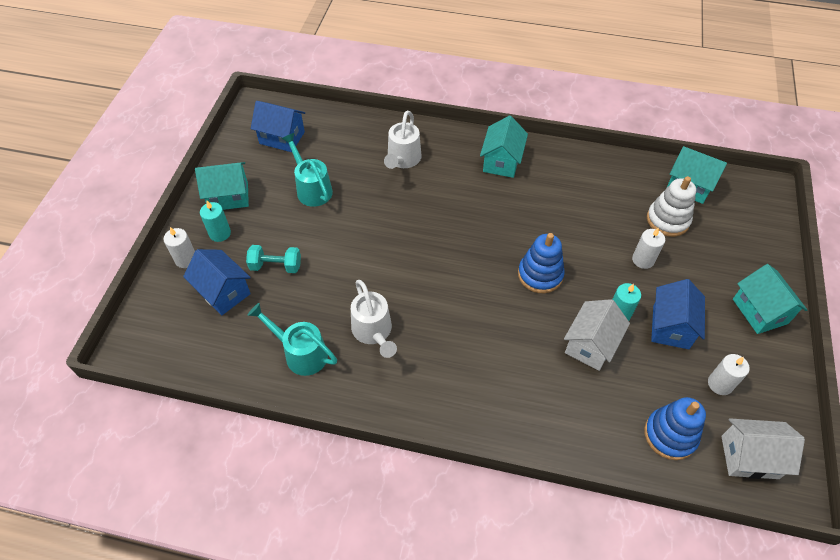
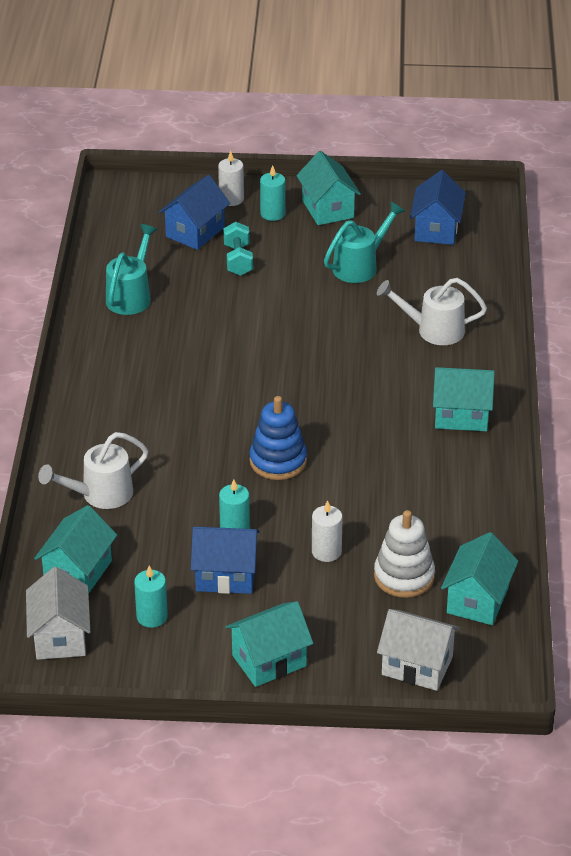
camera: 80 degrees right, 15 degrees down
(373, 332) = (167, 341): white watering can -> white watering can (100, 495)
(590, 345) = (185, 507): white house -> white house (417, 666)
(670, 435) = (78, 572): blue stacking toy -> turquoise house
(720, 384) = (152, 617): white candle -> turquoise candle

